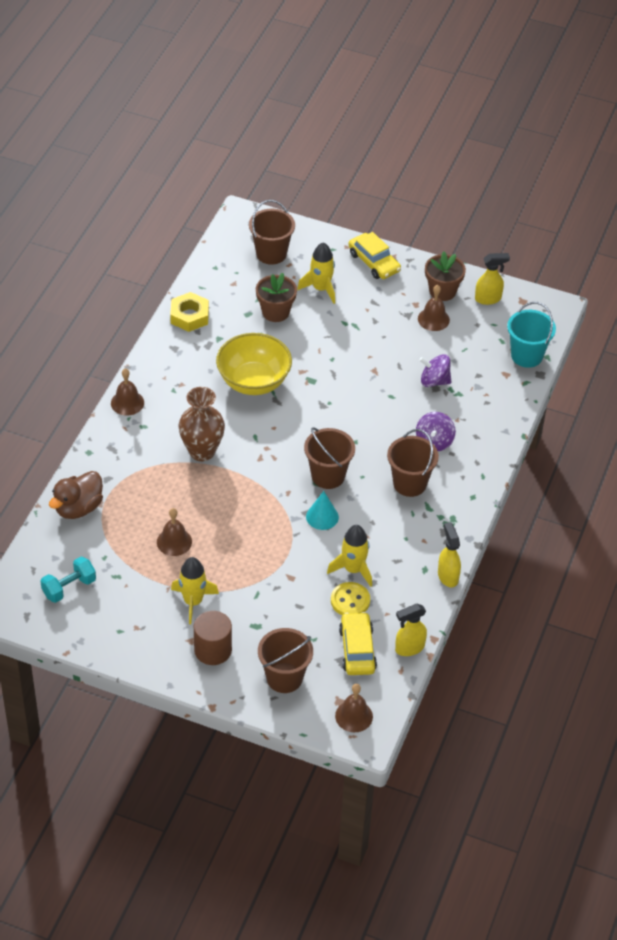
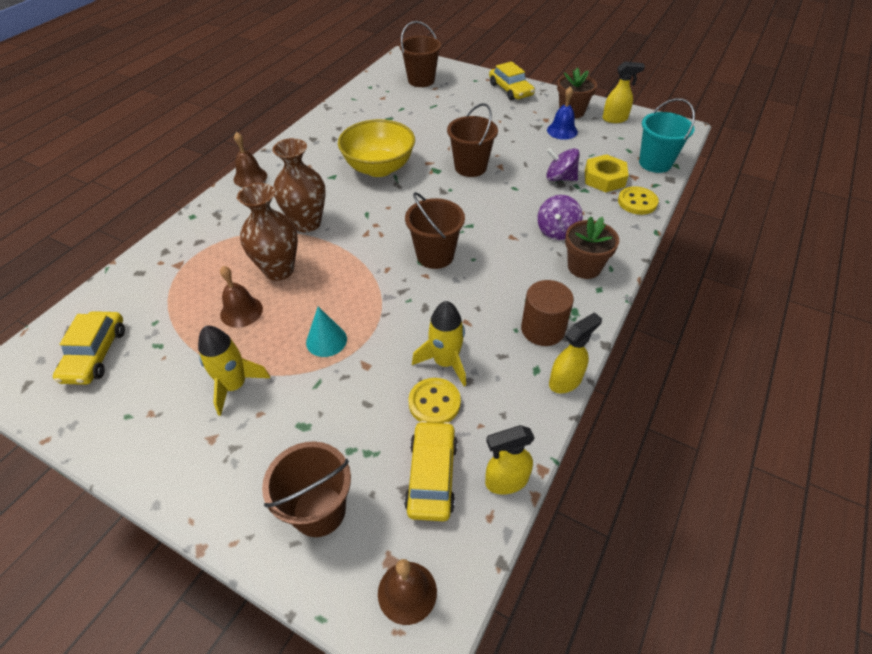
camera: 10 degrees right, 0 degrees up
(69, 587) = (95, 354): turquoise dumbbell -> yellow car
(78, 508) = (153, 267): brown duck -> none
(189, 316) = (335, 117): yellow nut -> yellow nut (604, 178)
(192, 501) = (279, 270): none -> brown vase
(213, 650) = (235, 456): brown cylinder -> brown cylinder (543, 329)
(275, 312) = (414, 118): brown flower pot -> brown flower pot (584, 267)
(321, 289) = (459, 105): yellow rocket -> none
(322, 517) = (419, 297): turquoise cone -> turquoise cone (326, 340)
(410, 483) = (526, 270): brown bucket -> brown bucket (470, 167)
(433, 319) = (562, 131): brown bell -> blue bell
(447, 576) = (565, 381): yellow spray bottle -> yellow spray bottle turned 60 degrees clockwise
(507, 404) = (637, 202): none -> yellow button

